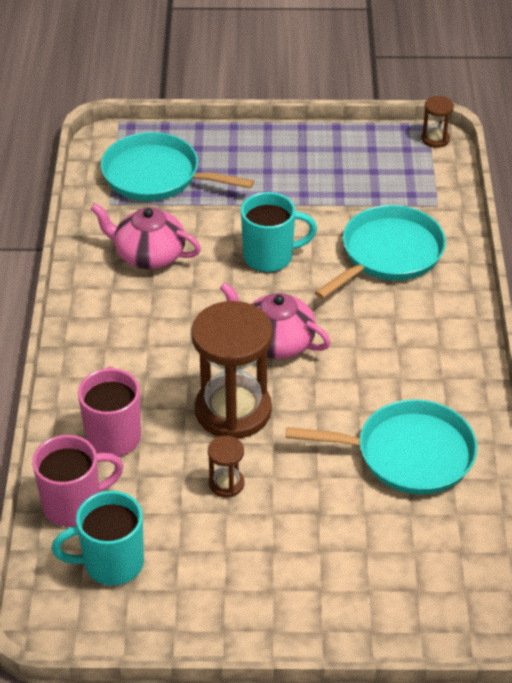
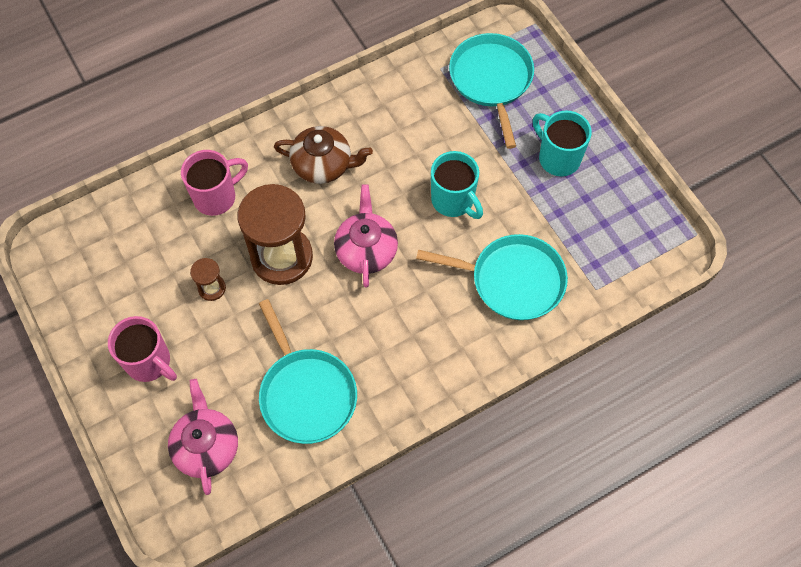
camera: 60 degrees right, 20 degrees up
(74, 505) = (144, 207): pink mug -> pink mug (149, 362)
(111, 563) = (107, 256): turquoise mug -> turquoise mug (558, 158)
(147, 333) = (323, 165): none -> brown teapot
(148, 255) = (403, 122): pink teapot -> pink teapot (206, 446)
(435, 139) = (680, 249): brown hourglass -> none

